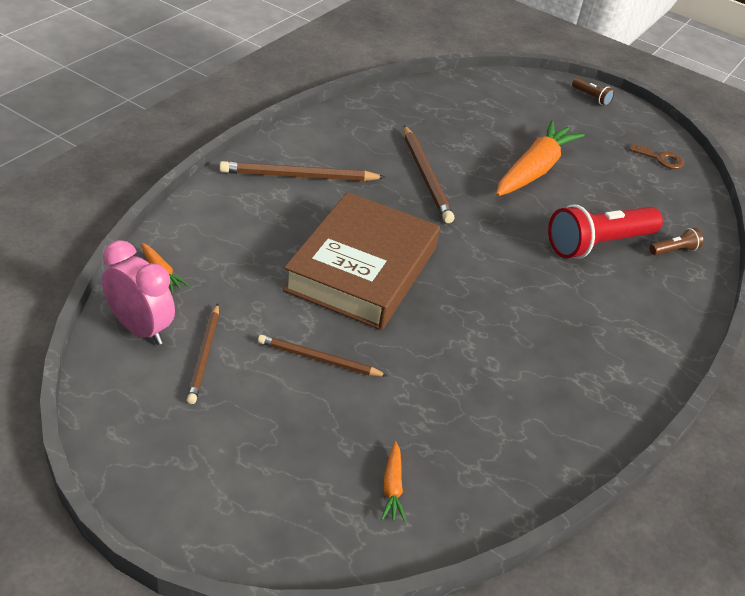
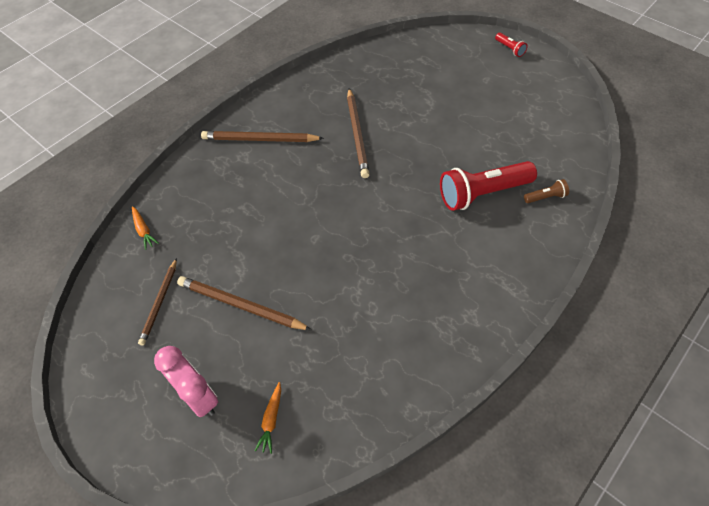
camera: 15 degrees right, 15 degrees up
(140, 329) = (119, 280): pink clock -> pink clock (198, 396)
(319, 359) = (241, 305): brown pencil -> brown pencil, size x1.50
(362, 269) = (289, 223): brown book -> none
(534, 170) = (446, 124): orange carrot -> none
(591, 97) = (510, 49): brown flashlight -> red flashlight
(660, 158) = (555, 106): brown key -> none

